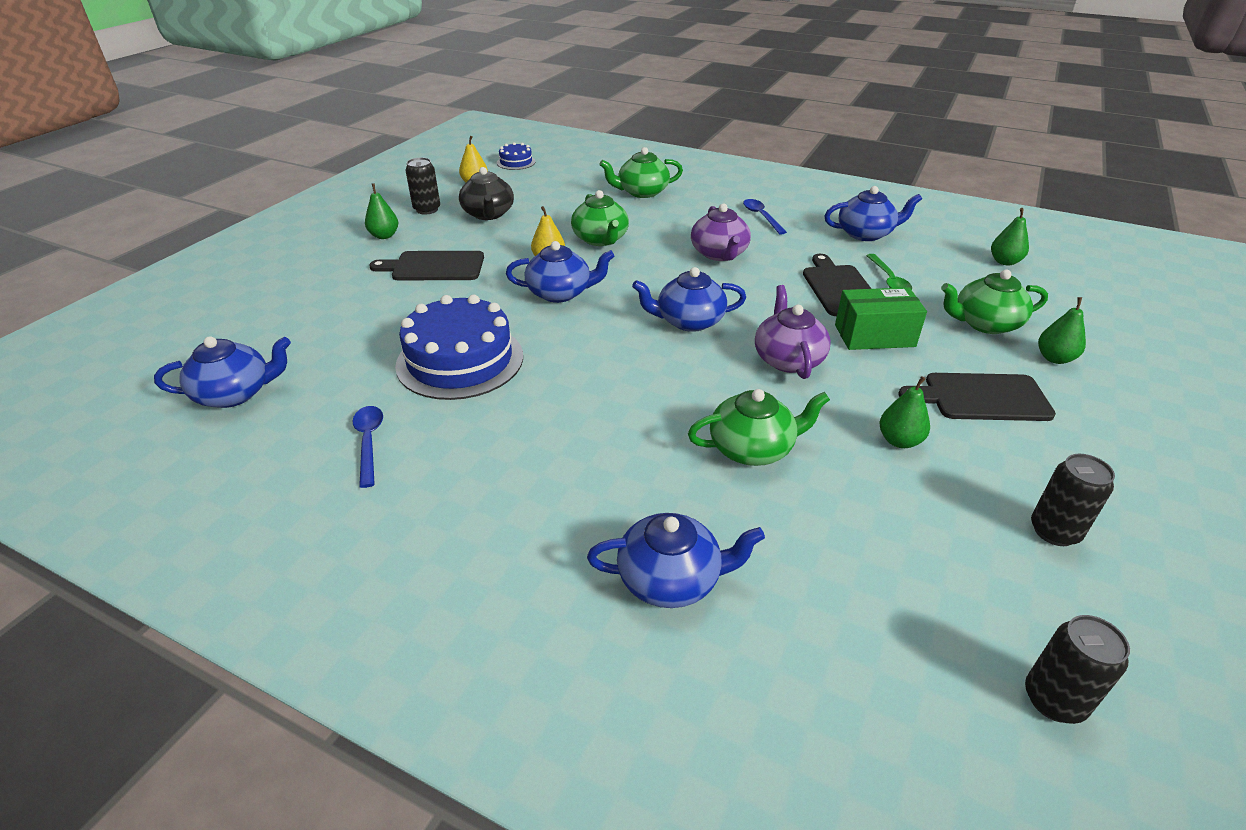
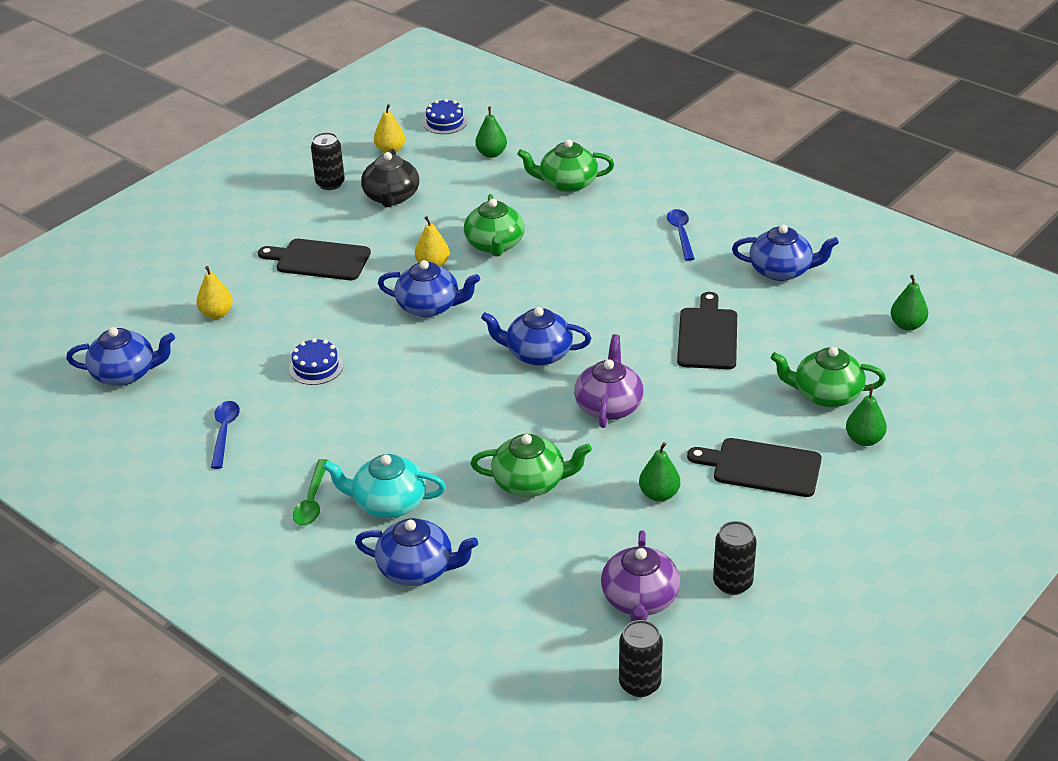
camera: 15 degrees right, 0 degrees up
(336, 323) = (216, 314): none -> yellow pear
(384, 236) = (280, 214): green pear -> green pear (491, 154)
(460, 360) = (316, 367): blue cake -> blue cake, size x0.48
(598, 497) = (388, 503): none -> turquoise teapot
(719, 254) = (608, 278): purple teapot -> purple teapot (639, 600)
(874, 335) = (706, 393): green box -> none
(889, 280) = (765, 332): green spoon -> green spoon (312, 501)

